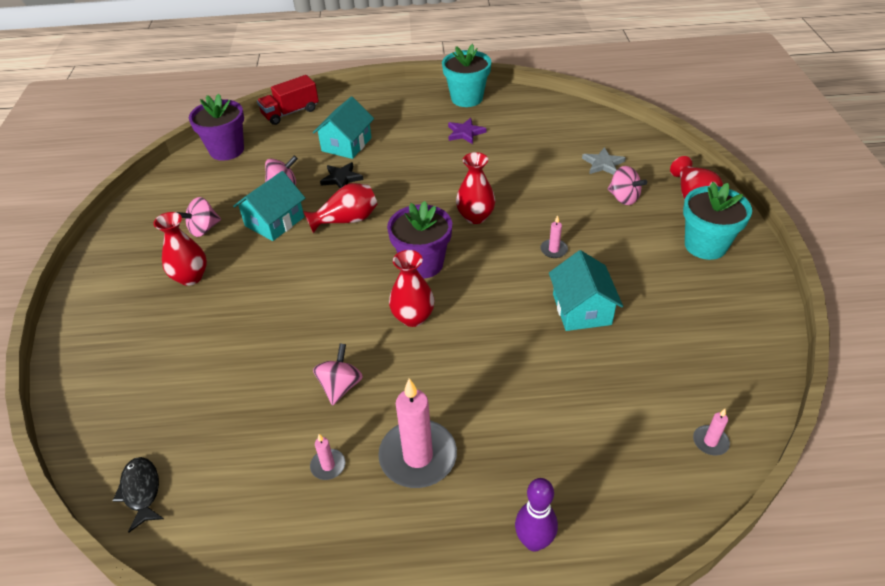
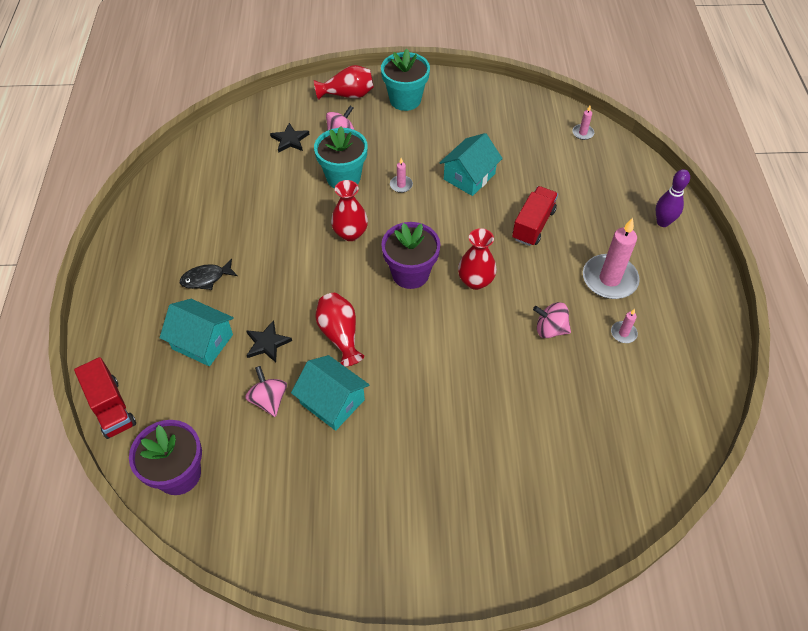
camera: 90 degrees left, 10 degrees up
(141, 491) = (662, 461): black fish -> black fish (206, 278)
(191, 277) = (413, 472): red vase -> none
(203, 229) = (335, 473): pink spinning top -> none
(465, 133) = (211, 234): purple star -> none
(467, 98) = (143, 229): turquoise flower pot -> turquoise flower pot (343, 177)
(507, 373) = (533, 225): none -> red truck
(581, 309) = (469, 176): turquoise house -> turquoise house turned 45 degrees counterclockwise
(603, 164) = (290, 140): grey star -> black star

